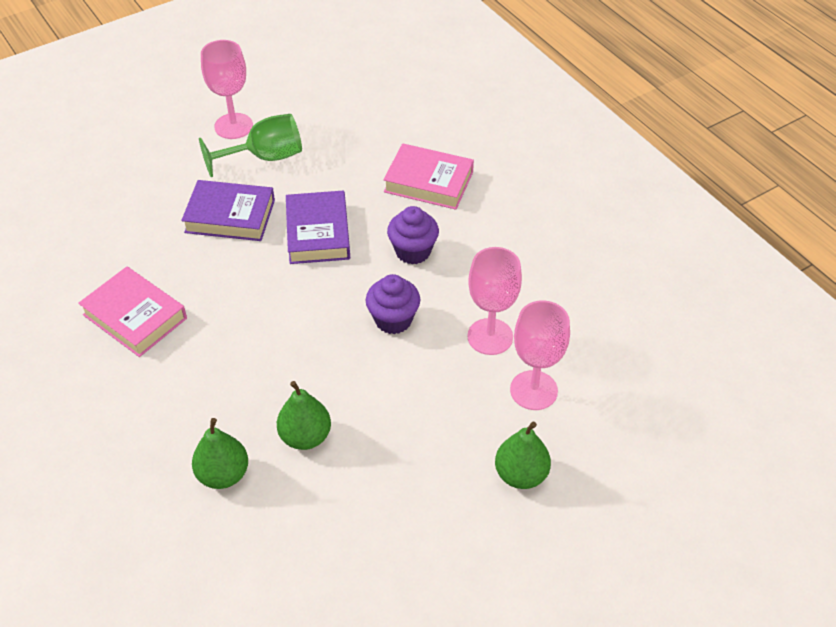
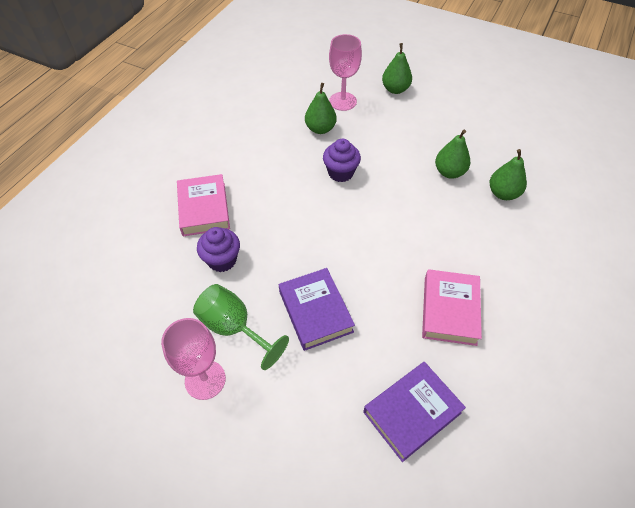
camera: 120 degrees left, 5 degrees up
(318, 233) = (295, 246): purple book -> purple book (412, 412)
(413, 251) = (278, 188): purple cupcake -> purple cupcake (222, 260)
(490, 336) = (320, 129): pink goblet -> green pear

